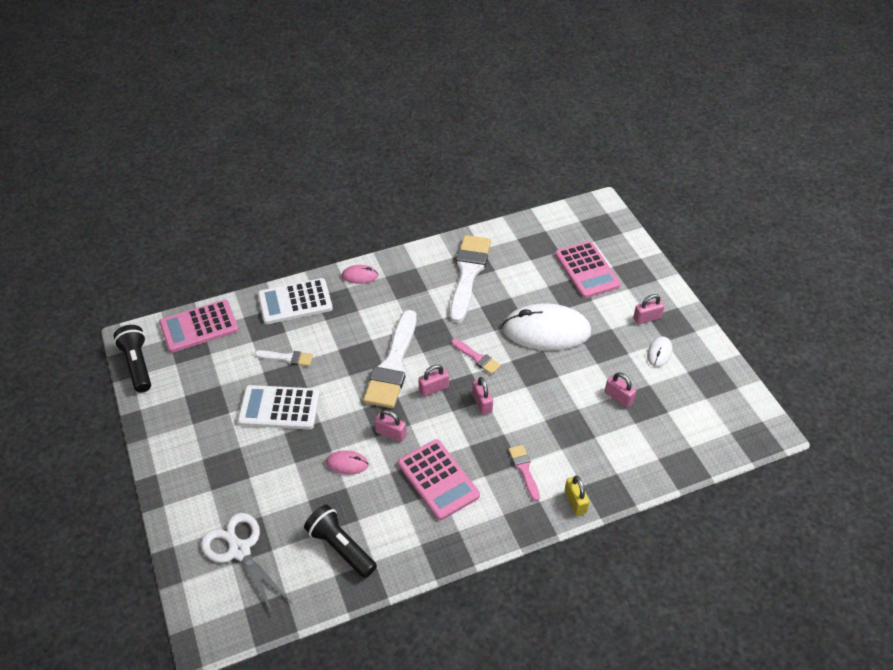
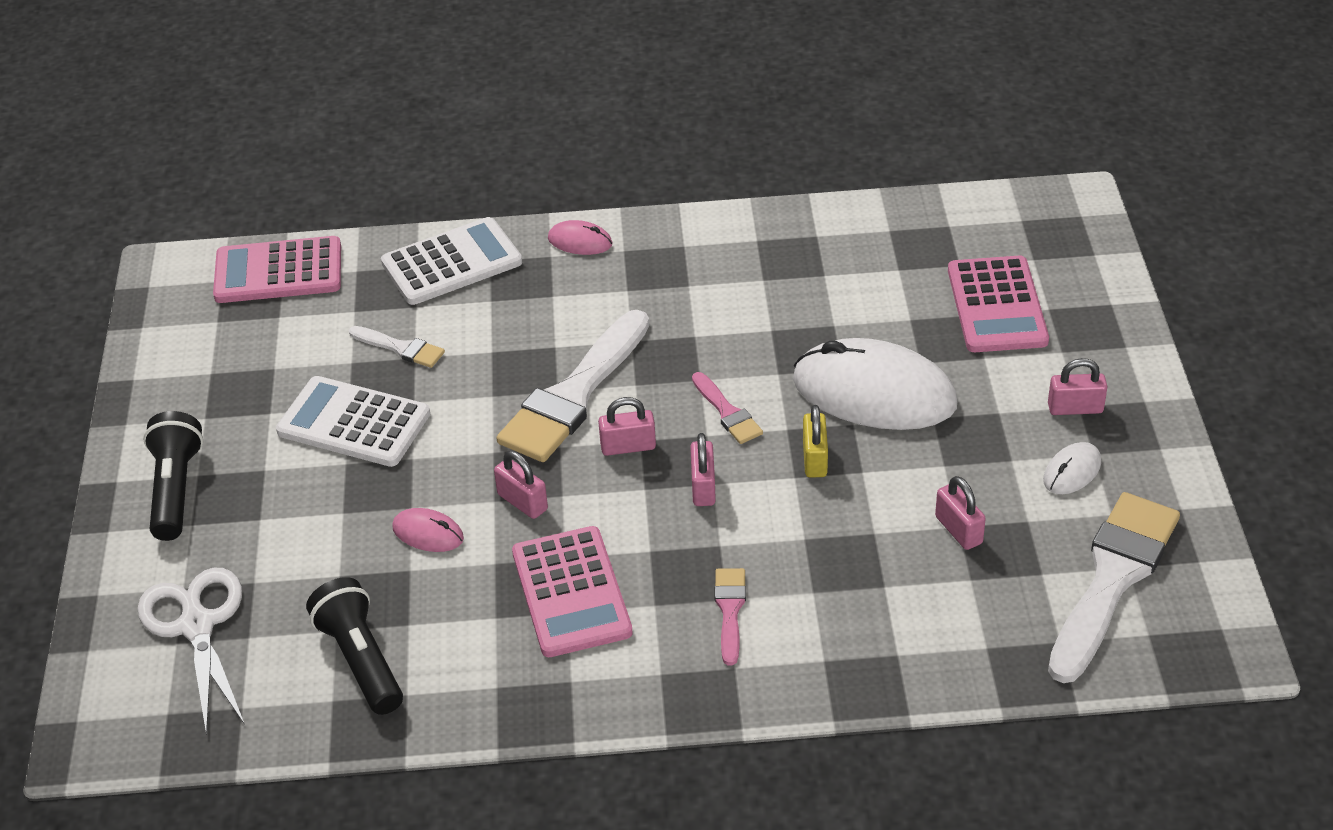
camera: 20 degrees right, 5 degrees down
(137, 365) = (157, 311): black flashlight -> black flashlight (175, 489)
(295, 302) = (451, 263): white calculator -> white calculator turned 150 degrees clockwise
(468, 274) = (773, 273): white brush -> white brush (1112, 580)
(575, 502) = (799, 683): yellow padlock -> yellow padlock (814, 459)

